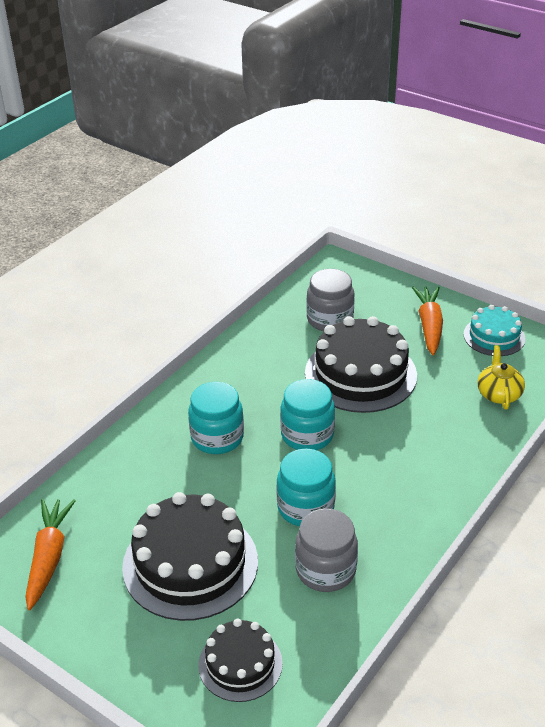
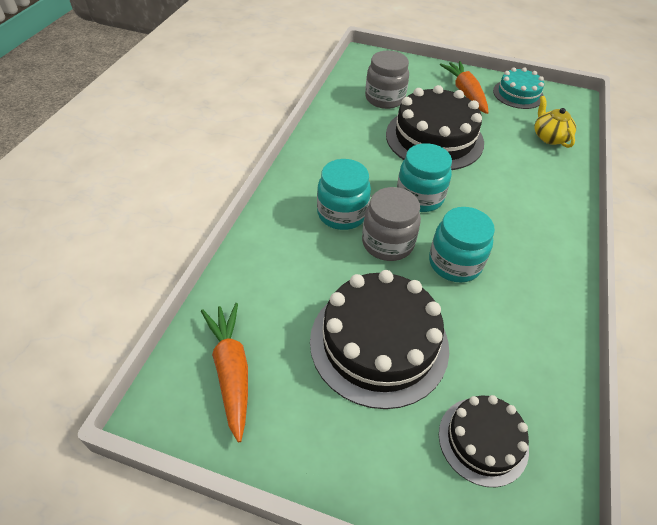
camera: 20 degrees left, 10 degrees up
(325, 570) = (506, 319): grey jar -> grey jar (387, 243)

